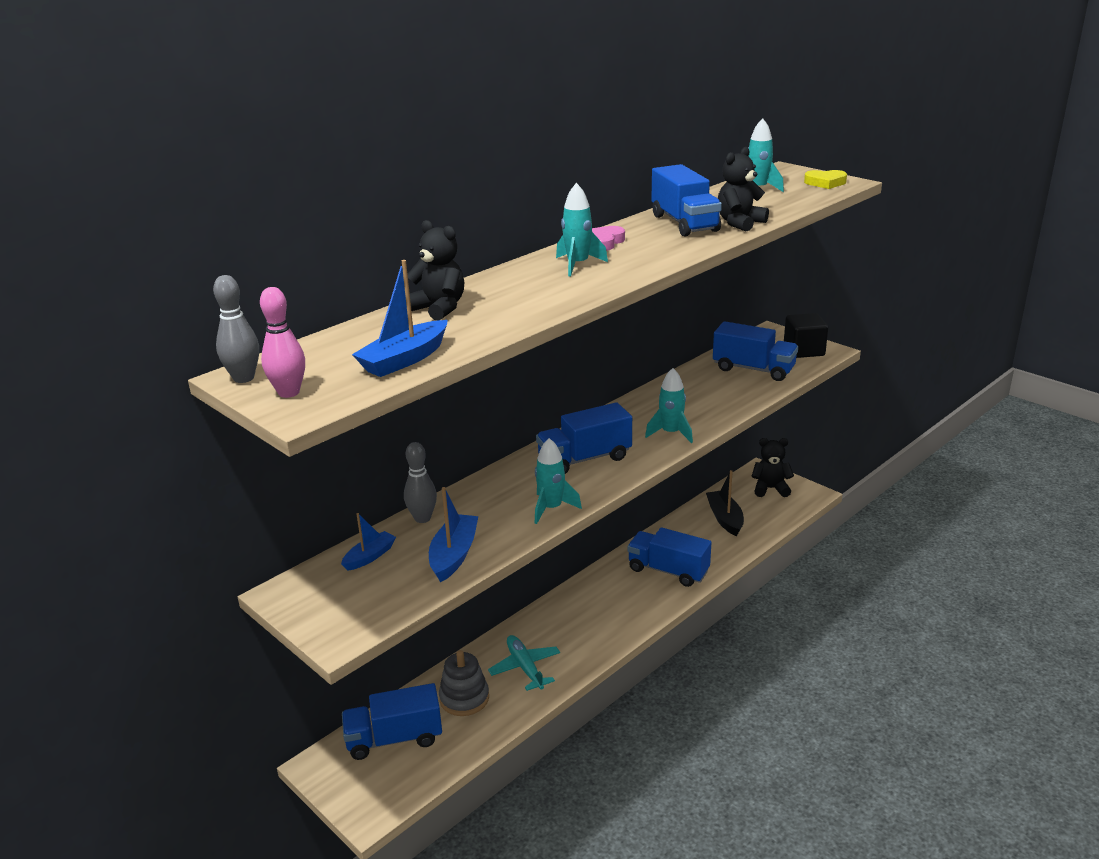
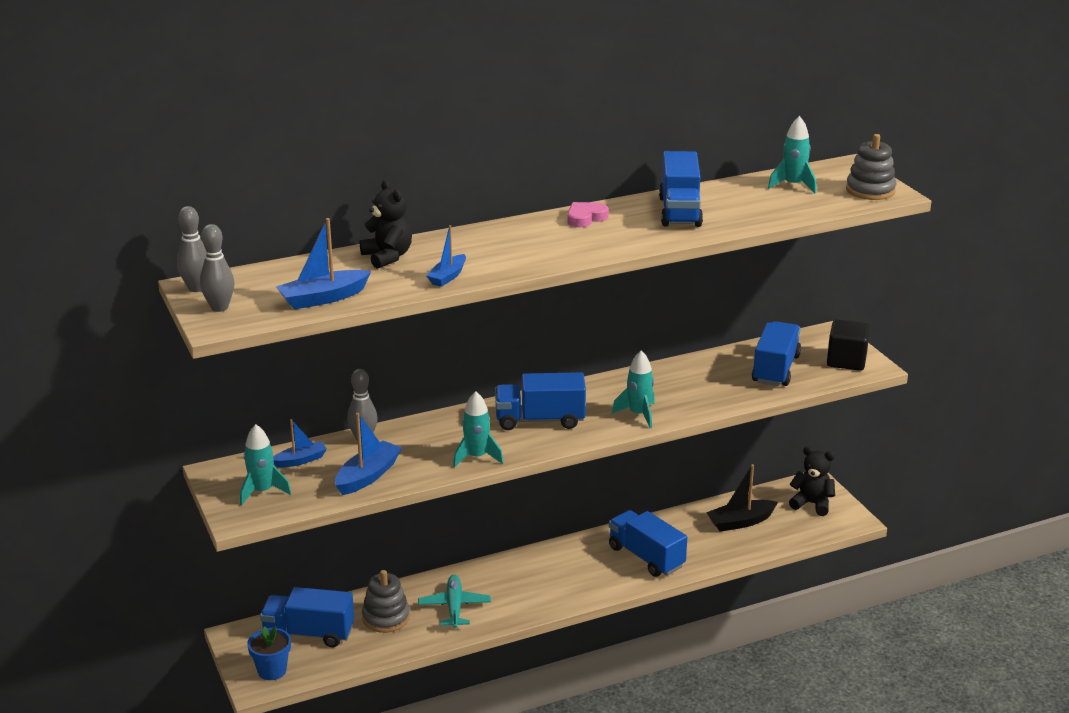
camera: 20 degrees right, 0 degrees up
(289, 392) = (219, 307): pink bowling pin -> grey bowling pin
(377, 793) = (272, 670): none -> blue flower pot
(521, 314) = (448, 276): none -> blue boat
(577, 265) = (539, 237): turquoise rocket -> turquoise rocket (262, 491)
(725, 519) = (740, 522): black boat -> black boat turned 120 degrees counterclockwise
(739, 223) = (731, 221): black teddy bear -> none
(753, 369) = (775, 369): blue truck -> blue truck turned 120 degrees counterclockwise
(825, 183) = (870, 190): yellow heart -> grey stacking toy

